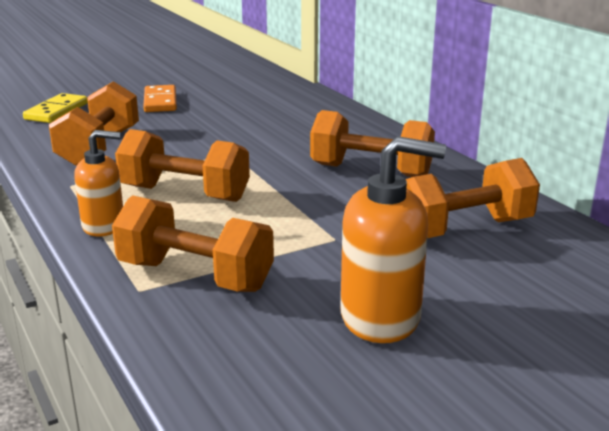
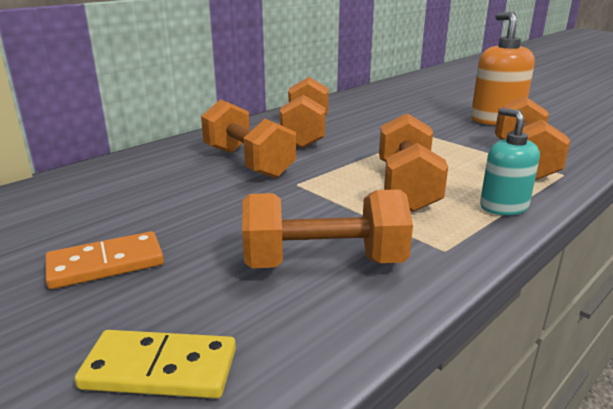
camera: 105 degrees left, 0 degrees up
(104, 226) = (503, 207): orange soap dispenser -> turquoise soap dispenser
(463, 229) = (379, 110): orange dumbbell -> orange dumbbell (248, 162)

